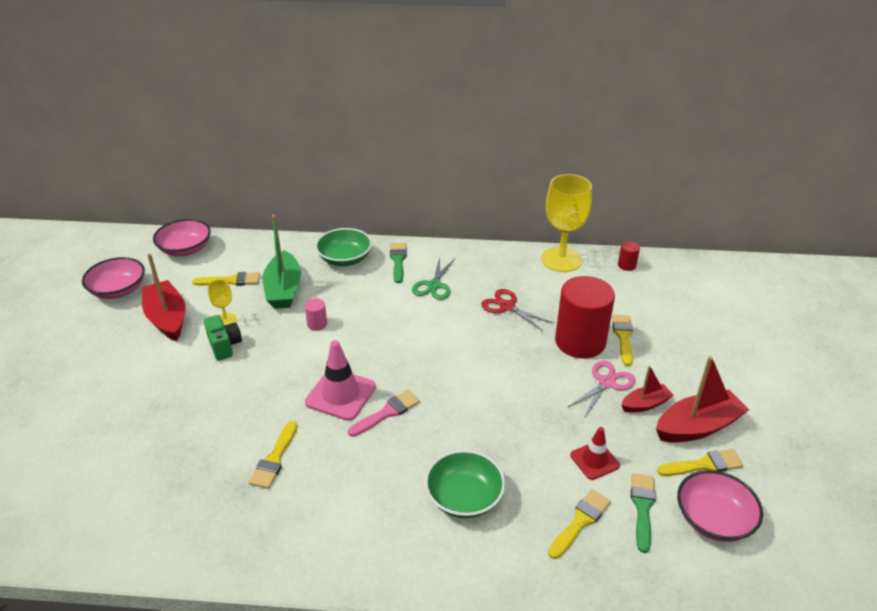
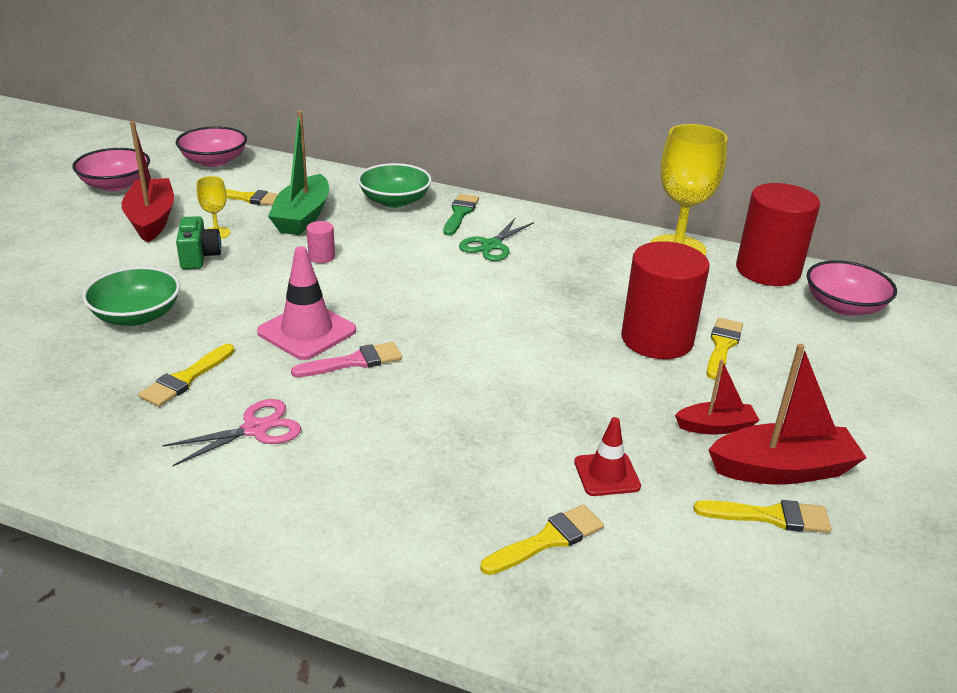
camera: 15 degrees right, 5 degrees down
(464, 497) = (400, 474): green bowl -> green bowl (137, 316)
(507, 306) = (575, 283): red scissors -> none
(607, 382) = (671, 391): pink scissors -> pink scissors (256, 429)
(626, 265) = (767, 271): red cylinder -> red cylinder, size x2.44
(642, 507) = (649, 545): green brush -> none
(713, 519) = (752, 586): pink bowl -> pink bowl (844, 306)

